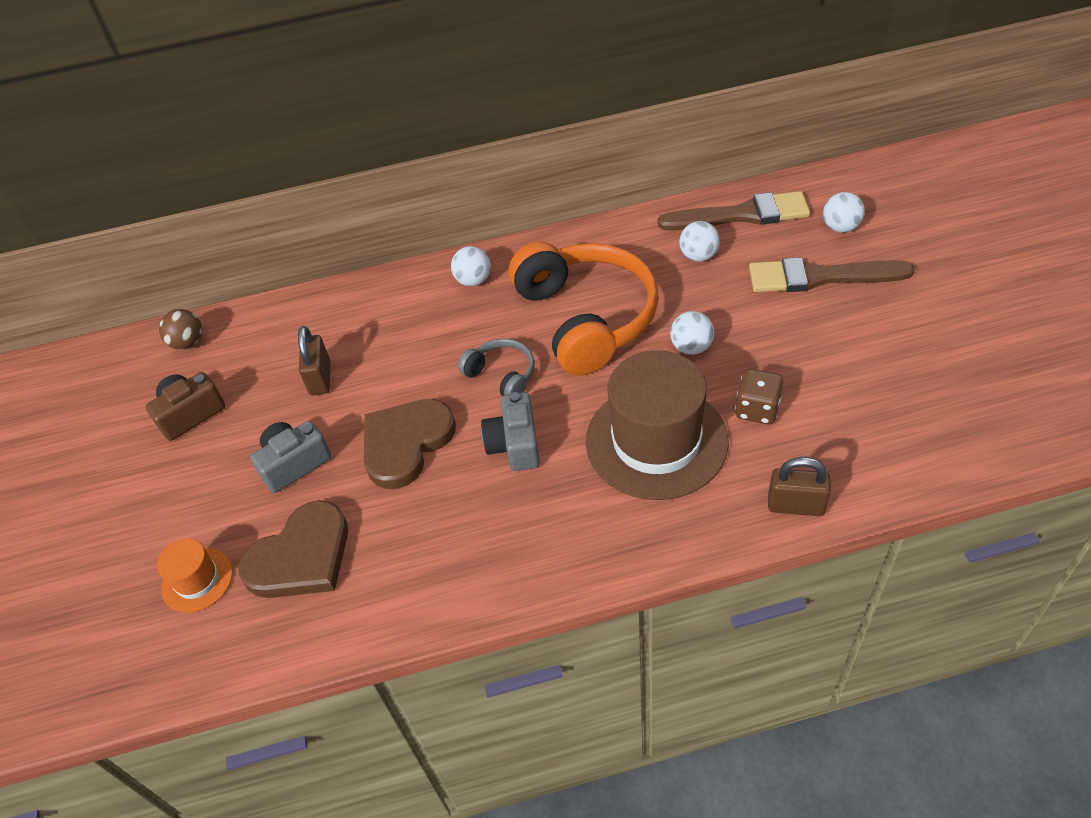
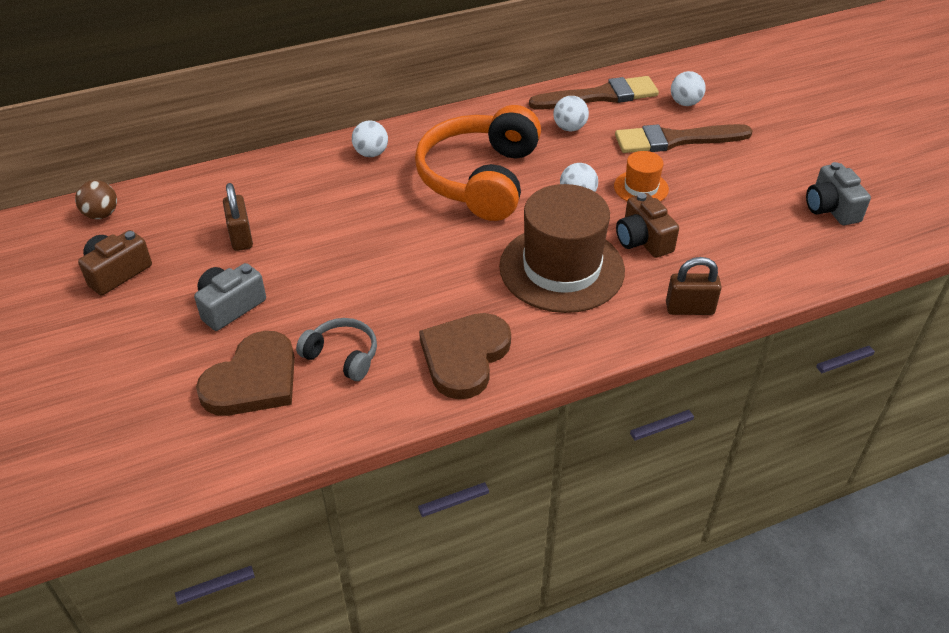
camera: 15 degrees left, 5 degrees down
(197, 580) = (153, 407): orange hat -> orange hat (641, 188)
(406, 443) = (334, 284): brown heart -> brown heart (465, 357)
(502, 375) = (413, 226): grey headphones -> grey headphones (342, 356)
(515, 444) = (436, 278): grey camera -> grey camera (831, 208)
(586, 318) = (480, 178): orange headphones -> orange headphones turned 135 degrees counterclockwise
(757, 409) = (643, 240): brown dice -> brown camera

